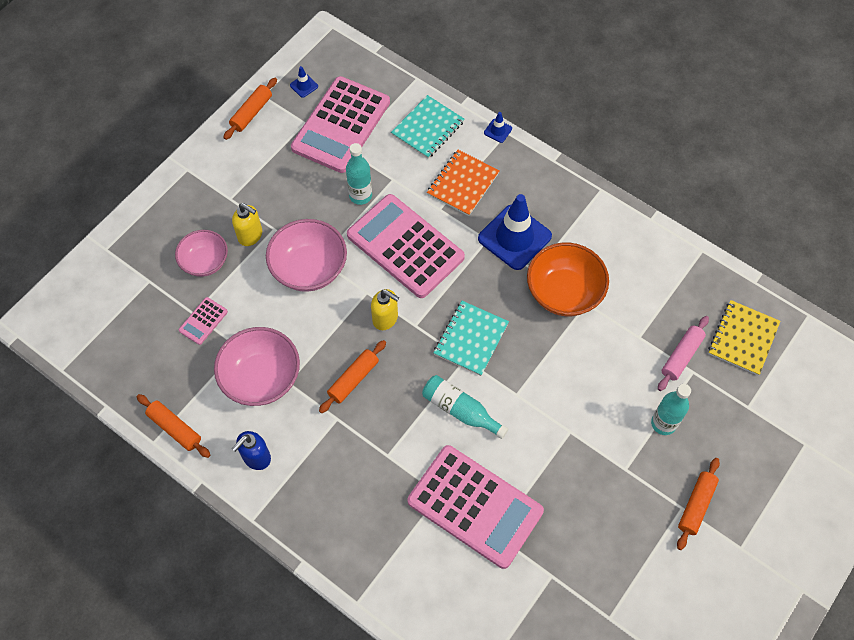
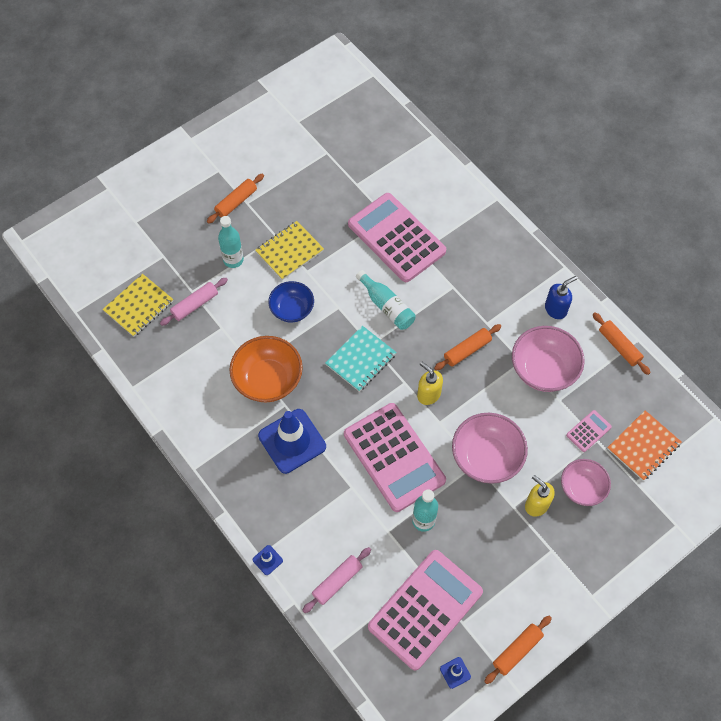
camera: 165 degrees left, 0 degrees up
(427, 128) = (337, 582): turquoise notebook -> pink rolling pin
(463, 184) = (321, 508): orange notebook -> orange notebook (643, 446)
(569, 378) = (292, 309): none -> blue bowl
(601, 452) = (289, 251): none -> yellow notebook

